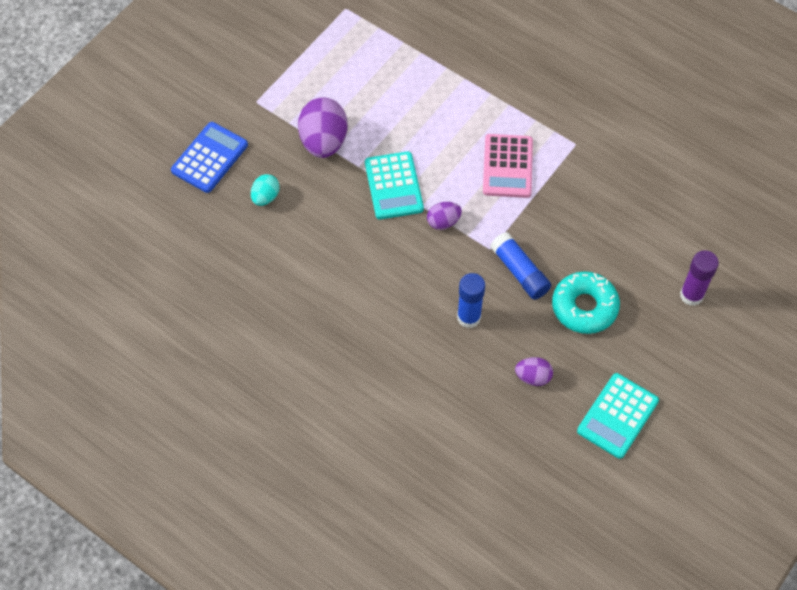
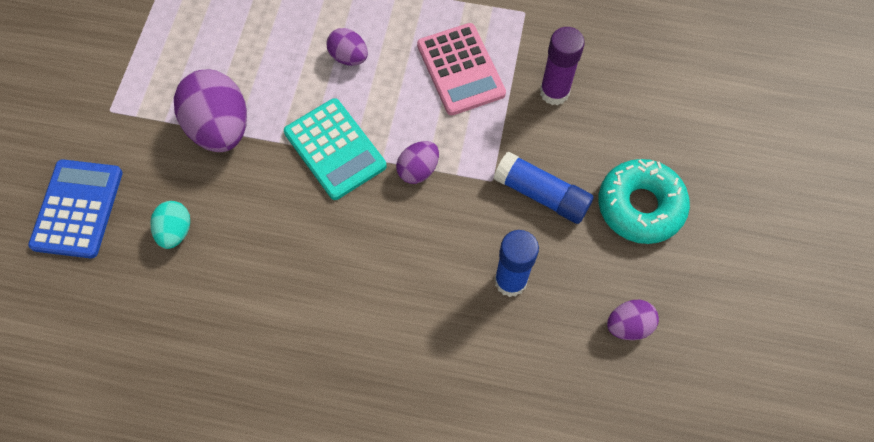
camera: 25 degrees left, 5 degrees up
(433, 127) = (349, 57): none -> purple egg
(617, 416) = (754, 330): turquoise calculator -> none
(691, 295) = (751, 138): purple glue stick -> purple glue stick (554, 92)

